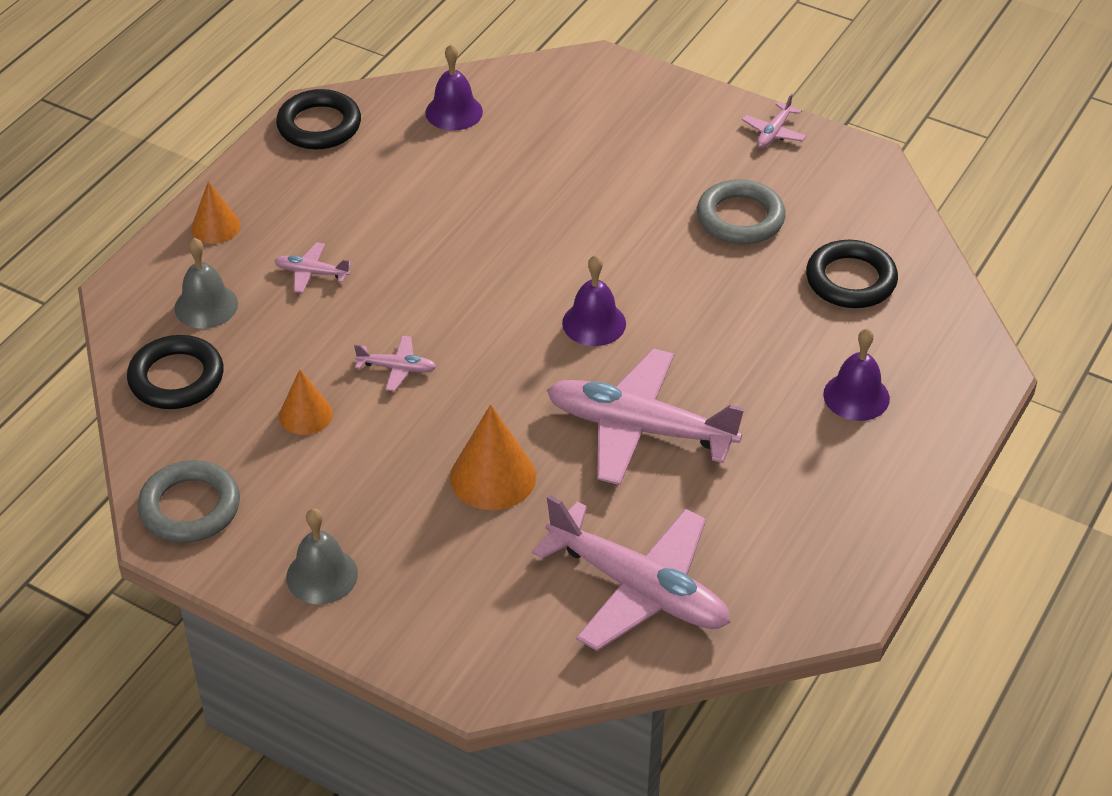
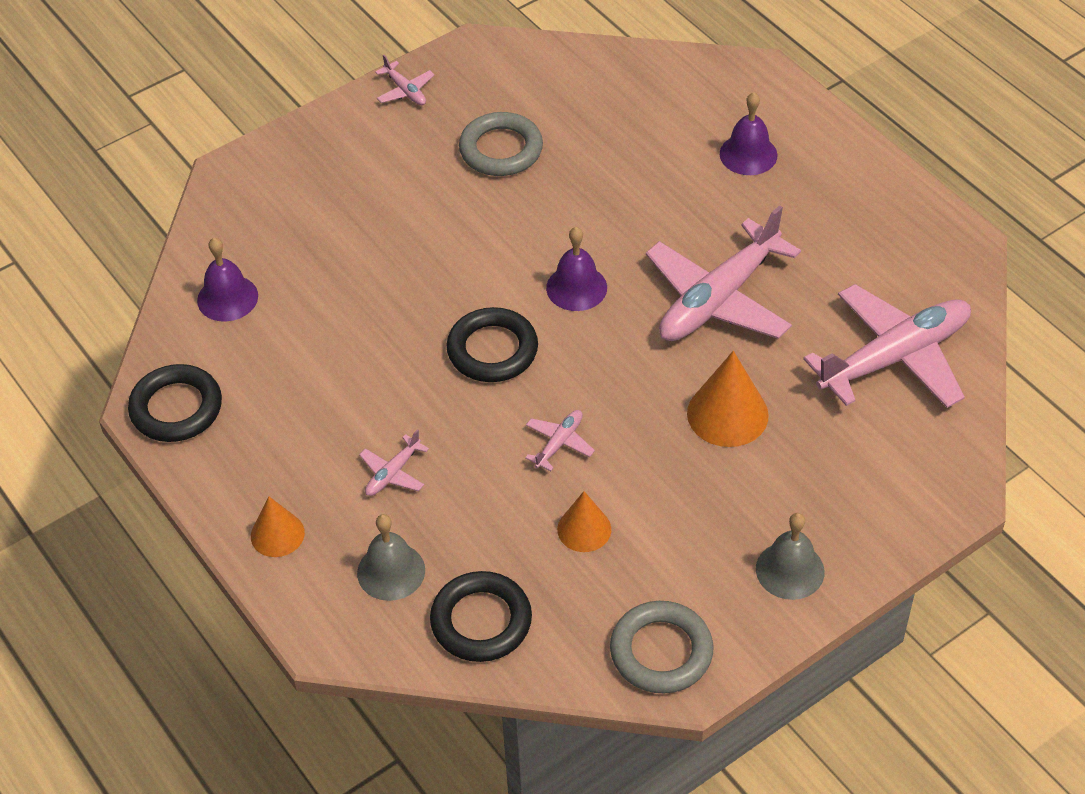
camera: 65 degrees left, 5 degrees up
(851, 280) = (616, 110): black ring -> black ring (492, 350)

